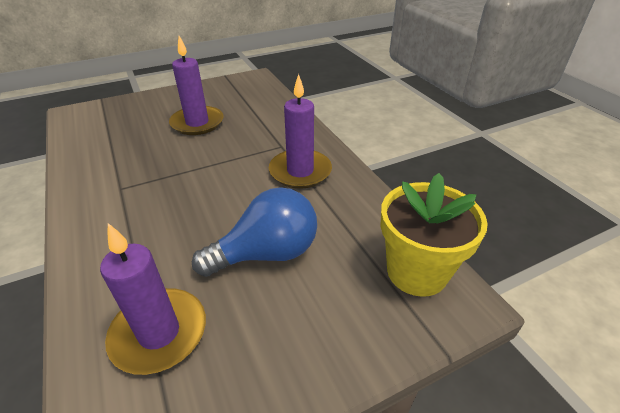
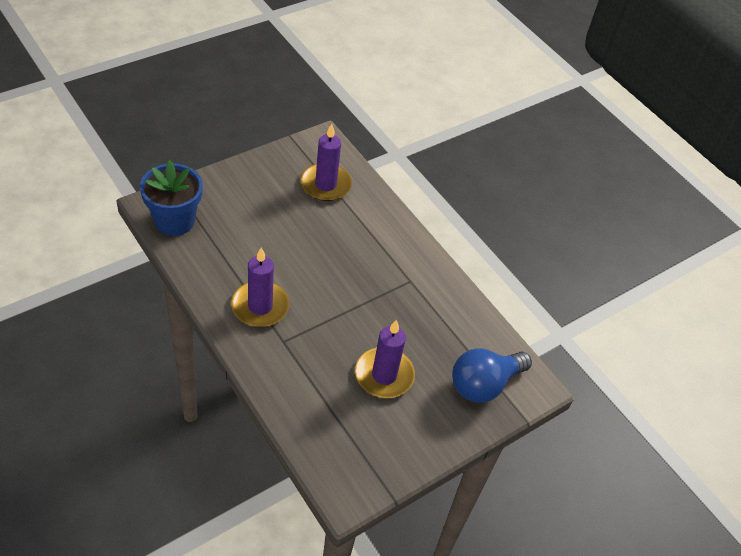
camera: 165 degrees right, 10 degrees up
(267, 253) = (275, 230): blue light bulb -> blue light bulb (484, 384)
(416, 272) = (174, 221): yellow flower pot -> blue flower pot

